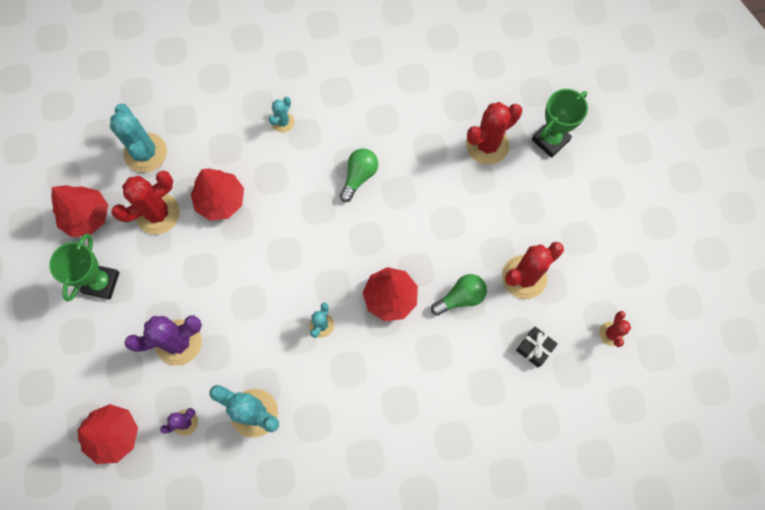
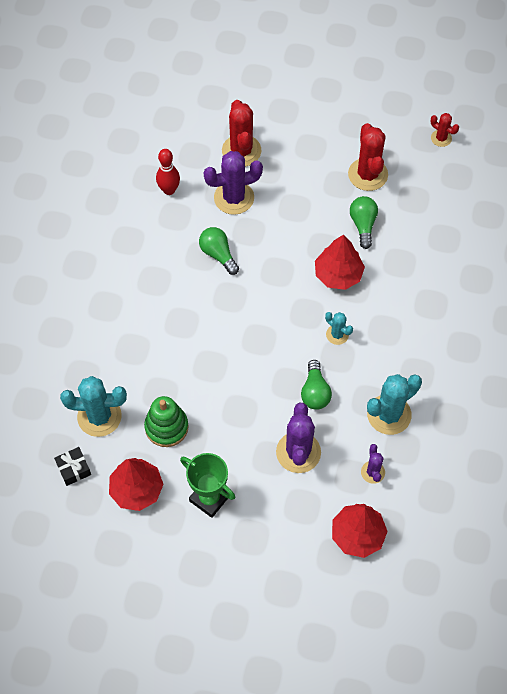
camera: 65 degrees left, 10 degrees down
(158, 213) = (166, 427): red cactus -> green stacking toy
(220, 200) = (182, 370): red tree -> none
(249, 331) = (315, 392): none -> green light bulb
(283, 122) = (133, 292): turquoise cactus -> none
(408, 101) = (169, 190): none -> red bowling pin
(429, 162) = (234, 198): none -> purple cactus
(534, 348) = (428, 192): black gift -> black gift (73, 469)
(550, 140) = (261, 106): green trophy -> none

